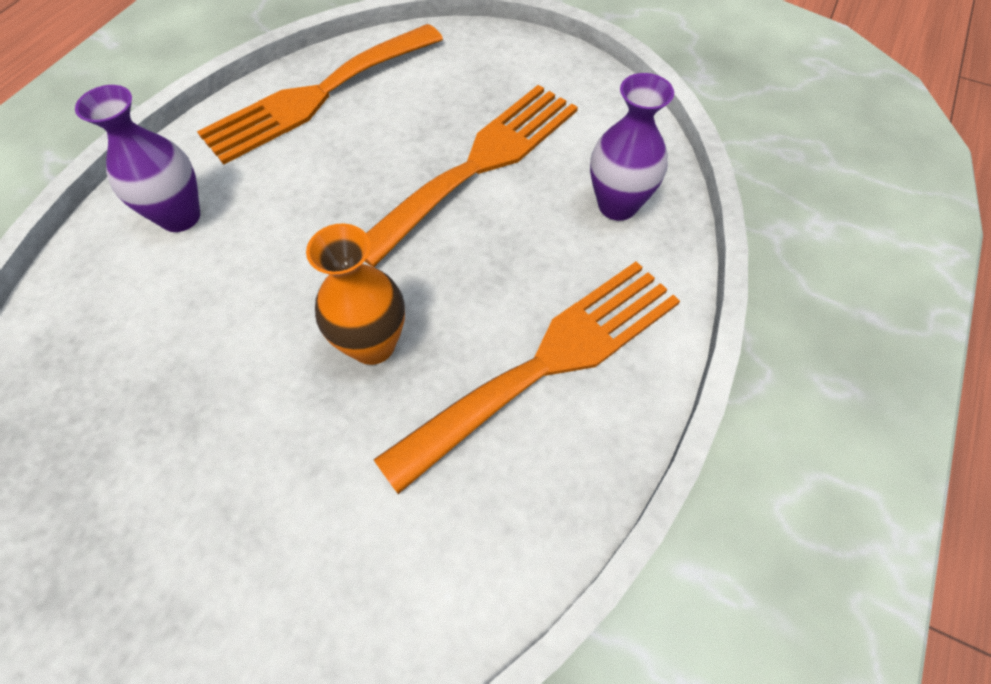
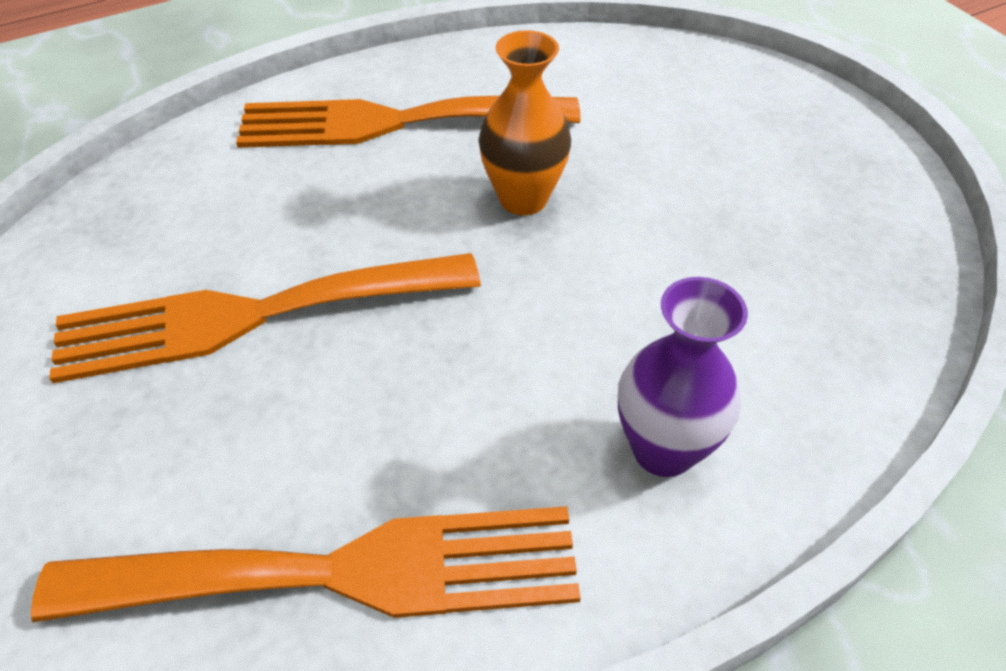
camera: 145 degrees left, 10 degrees down
(617, 205) = (179, 198): purple vase -> none

